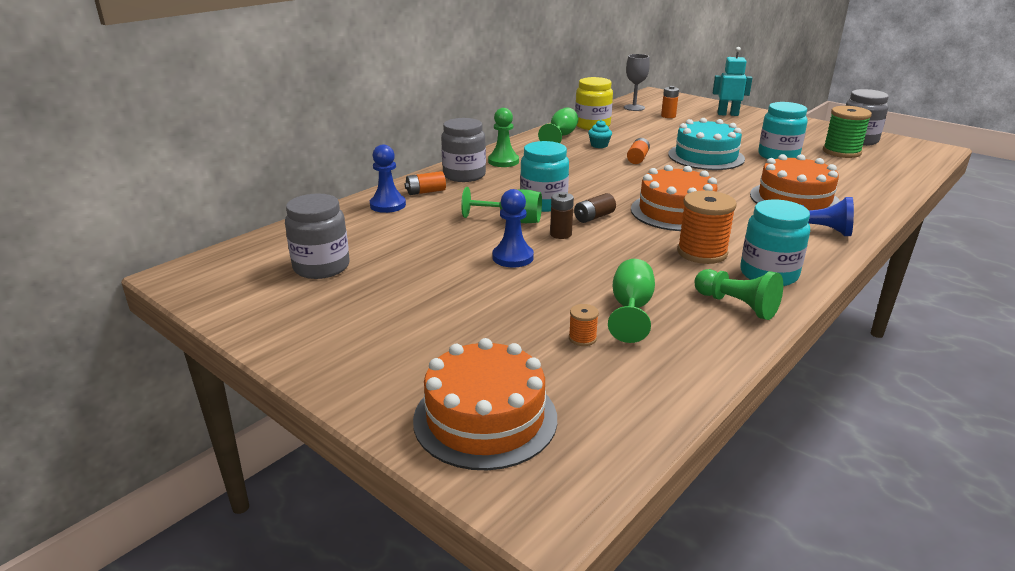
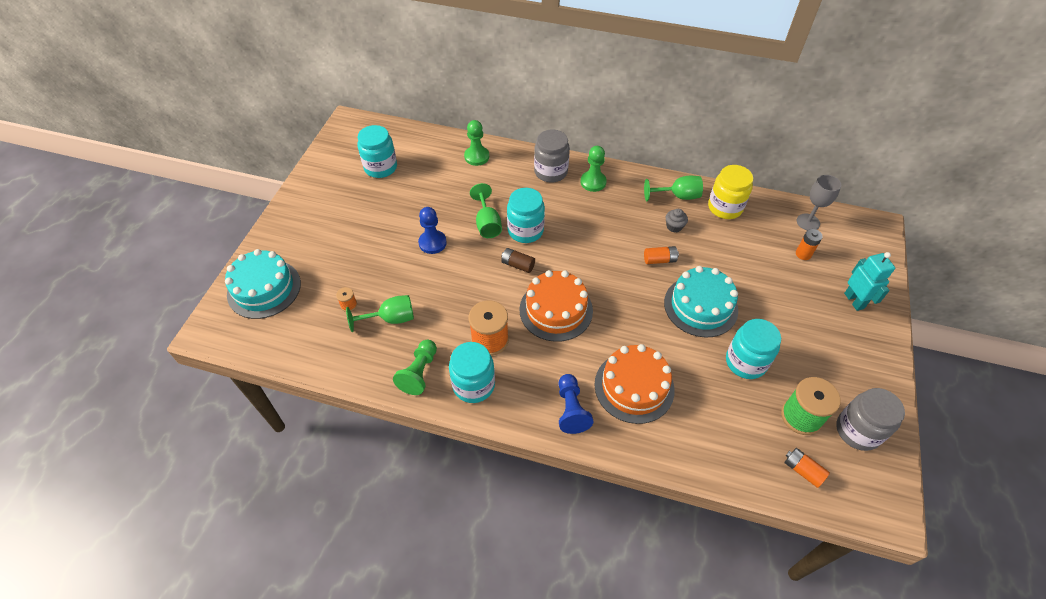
camera: 65 degrees right, 25 degrees up
(321, 267) = (380, 167): grey jar -> turquoise jar
(388, 205) = (476, 157): blue pawn -> green pawn
(426, 192) = (509, 165): orange battery -> orange battery (802, 470)
(485, 418) = (264, 289): orange cake -> turquoise cake
(561, 234) = (479, 255): brown battery -> none
(599, 145) = (674, 226): turquoise cupcake -> grey cupcake

